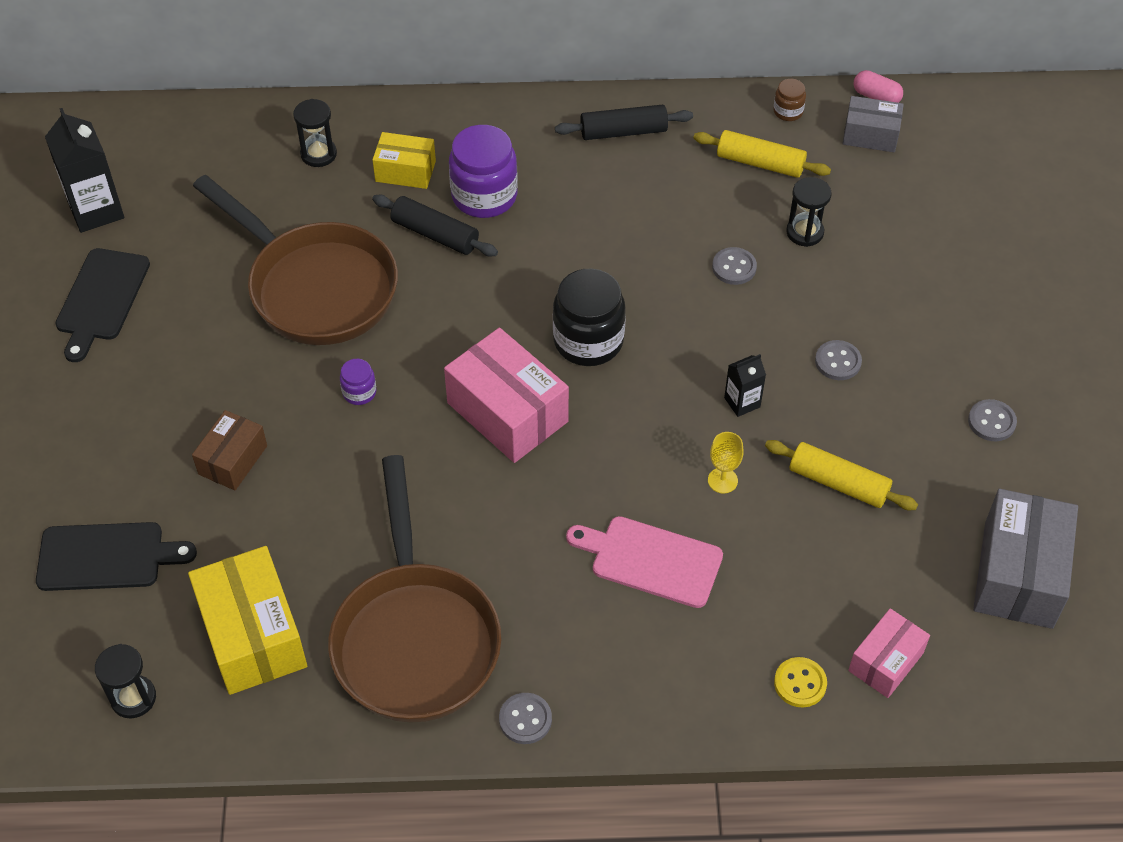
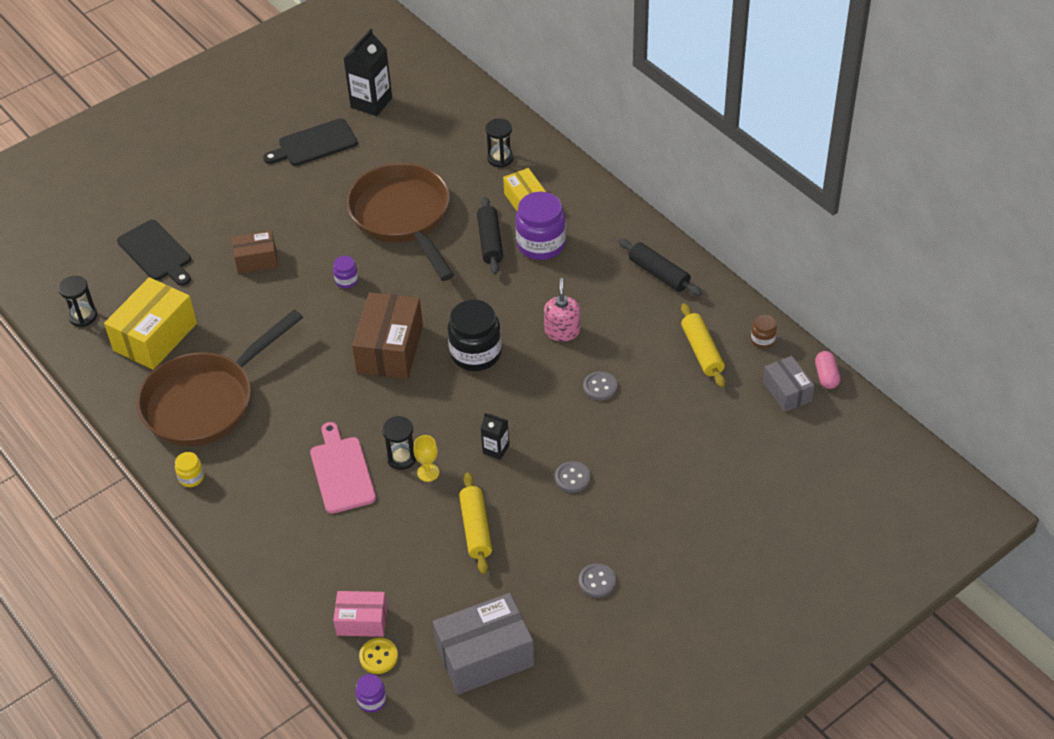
camera: 55 degrees right, 5 degrees down
(316, 287) = (403, 218): brown pan -> brown pan turned 150 degrees clockwise
(507, 412) = (390, 349): pink box -> brown box
(525, 719) = (191, 477): grey button -> yellow jar
(627, 252) = (562, 331): none -> pink soap dispenser
(800, 683) = (313, 587): yellow button -> yellow button (378, 657)
(804, 232) = (664, 405): black hourglass -> black hourglass (401, 458)
(1004, 714) = (372, 700): none -> purple jar

